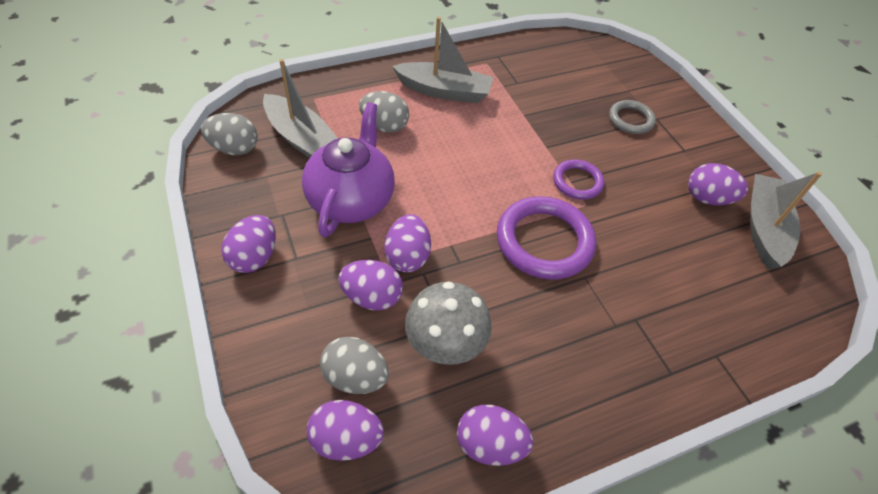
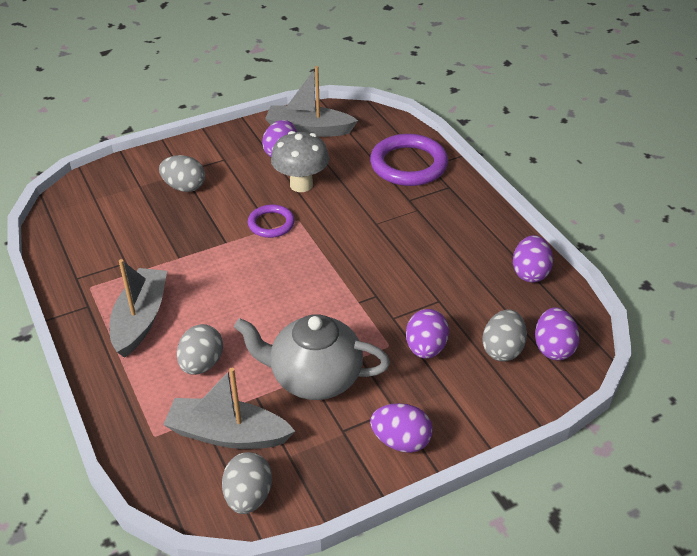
camera: 90 degrees left, 10 degrees down
(302, 139) = (227, 434): grey boat -> grey boat turned 120 degrees counterclockwise
(351, 199) = (314, 378): purple teapot -> grey teapot
(407, 256) = (377, 329): purple egg -> none
(445, 346) = (460, 300): grey mushroom -> grey mushroom (301, 185)
(544, 241) = (344, 245): purple ring -> purple ring (408, 164)
(631, 119) = (184, 187): grey ring -> grey egg

